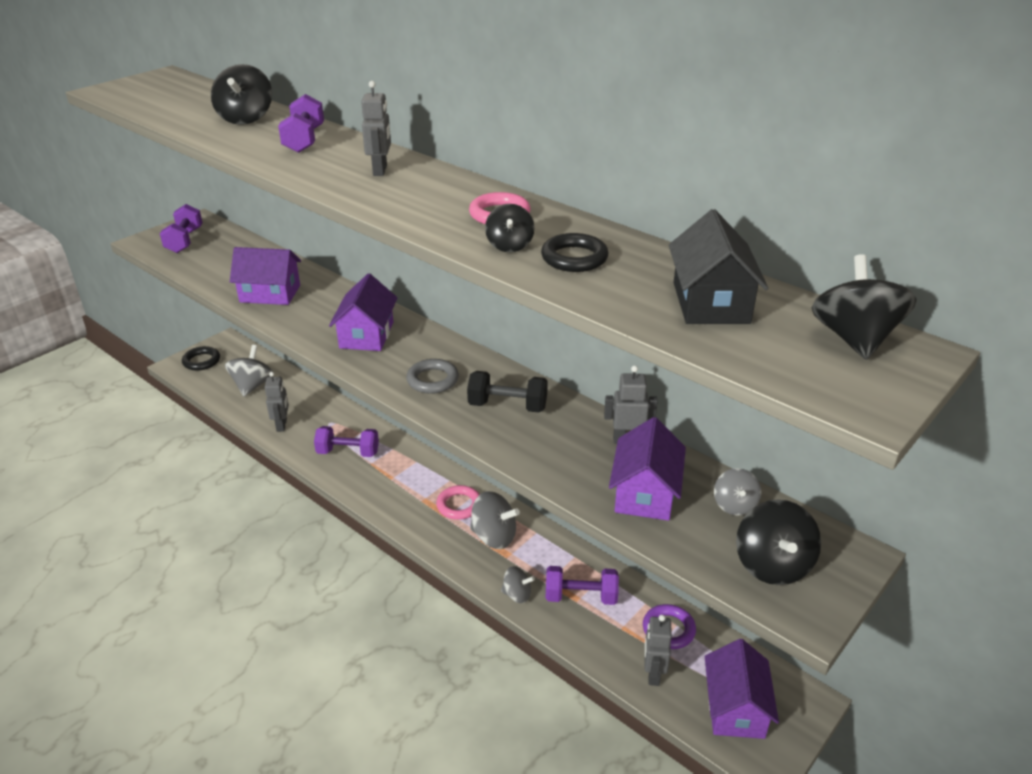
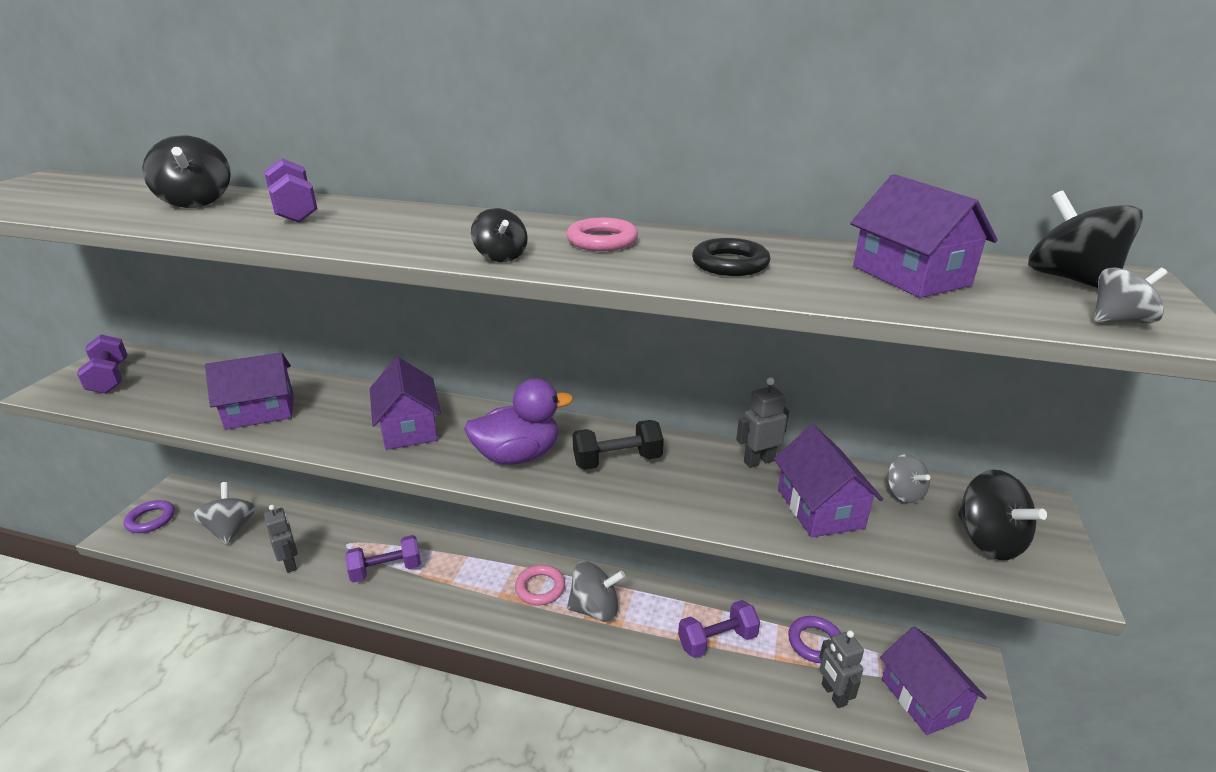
camera: 25 degrees left, 5 degrees down
(201, 361) = (151, 519): black ring -> purple ring
(380, 170) = (420, 224): grey robot -> none
(432, 380) = (518, 456): grey ring -> purple duck
(509, 245) = (649, 265): black spinning top -> black spinning top (501, 256)
(517, 595) = (656, 663): grey spinning top -> grey spinning top (1118, 321)
(711, 303) = (910, 276): black house -> purple house

